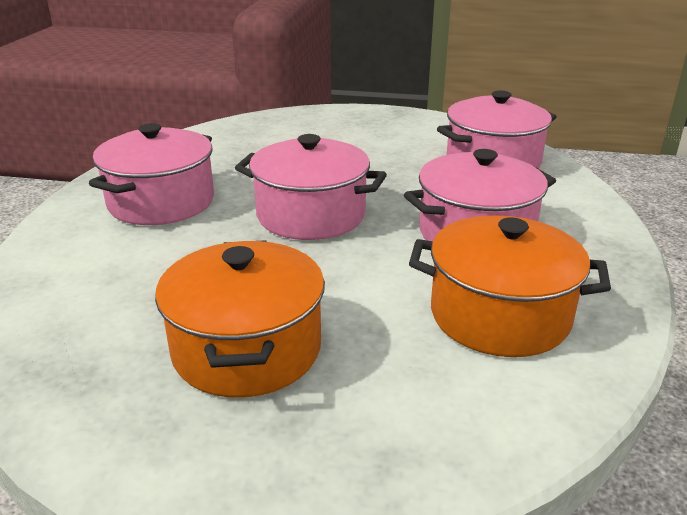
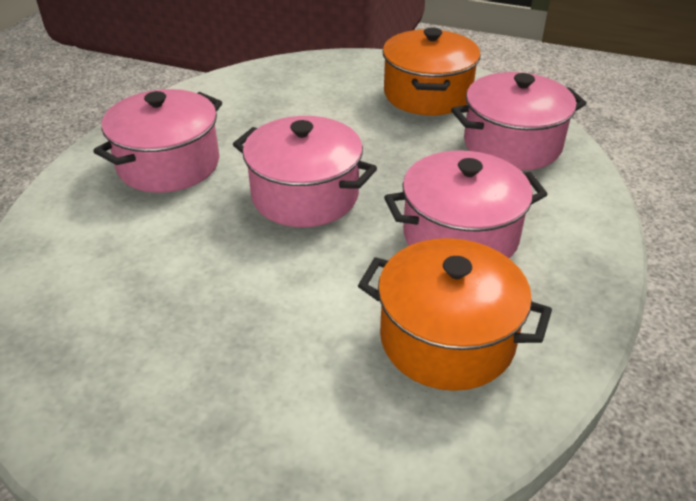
camera: 10 degrees right, 10 degrees up
(247, 349) = (201, 346): orange pot -> orange pot (427, 94)

